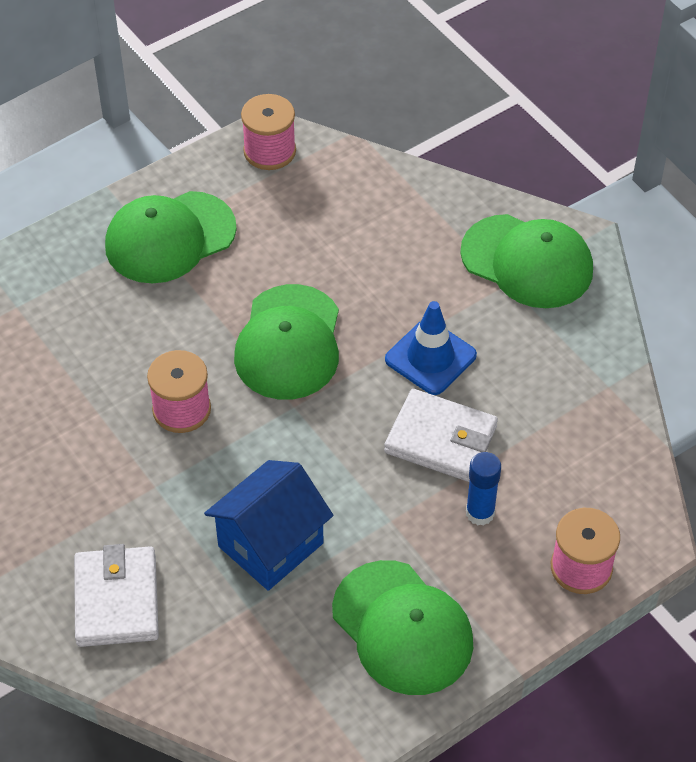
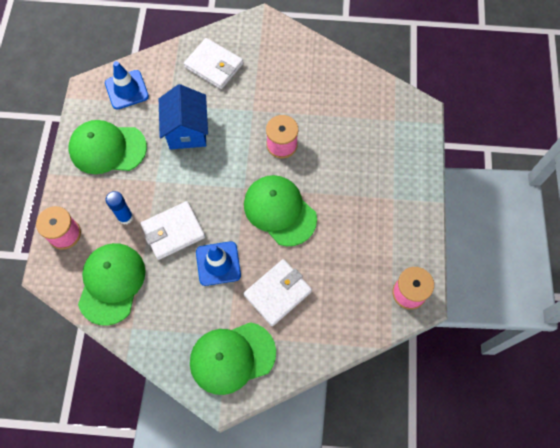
camera: 130 degrees right, 15 degrees up
(170, 238) = (386, 206): green cap -> green cap (111, 283)
(276, 691) = (126, 90): none -> blue traffic cone
(403, 271) = (277, 293): none -> white wallet

